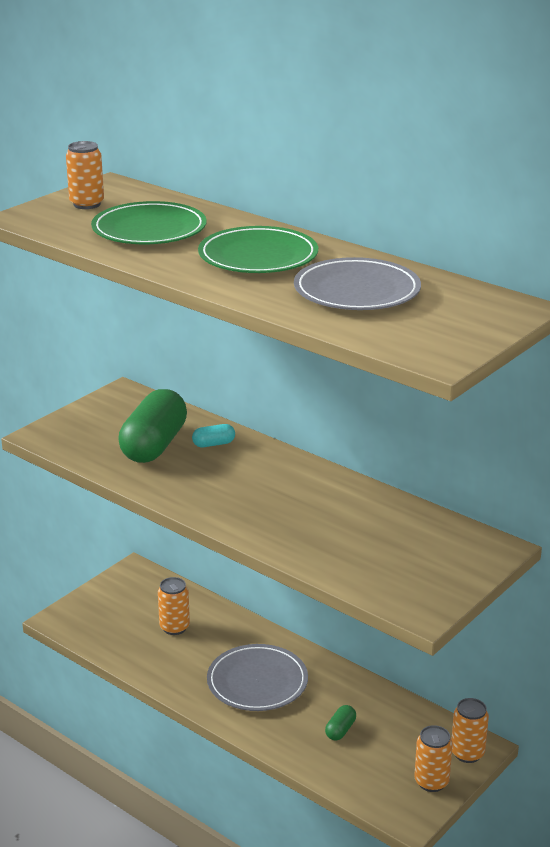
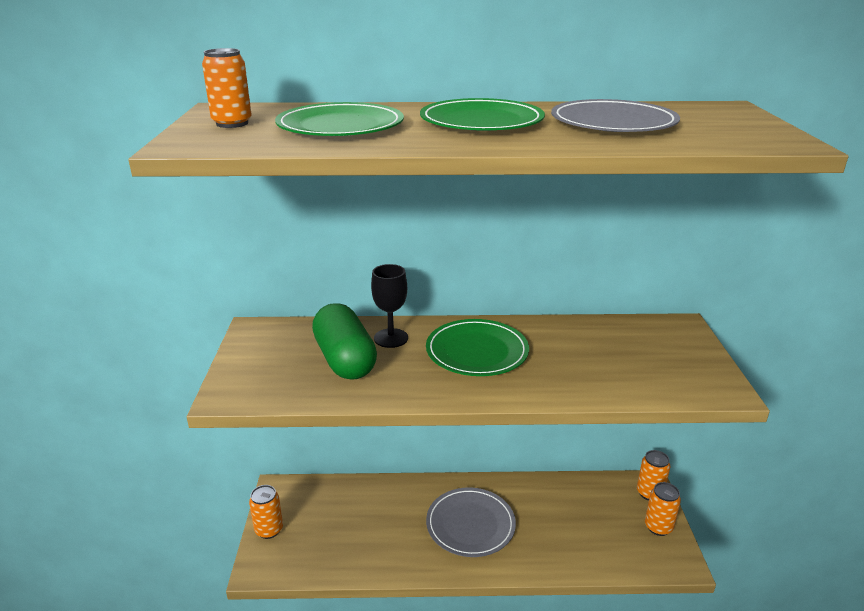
camera: 40 degrees left, 0 degrees up
(174, 627) = (362, 518): orange can -> orange can (269, 530)
(213, 444) = (391, 338): turquoise capsule -> black goblet
(265, 484) = (477, 351): none -> green plate
(340, 730) = (565, 526): green capsule -> none

